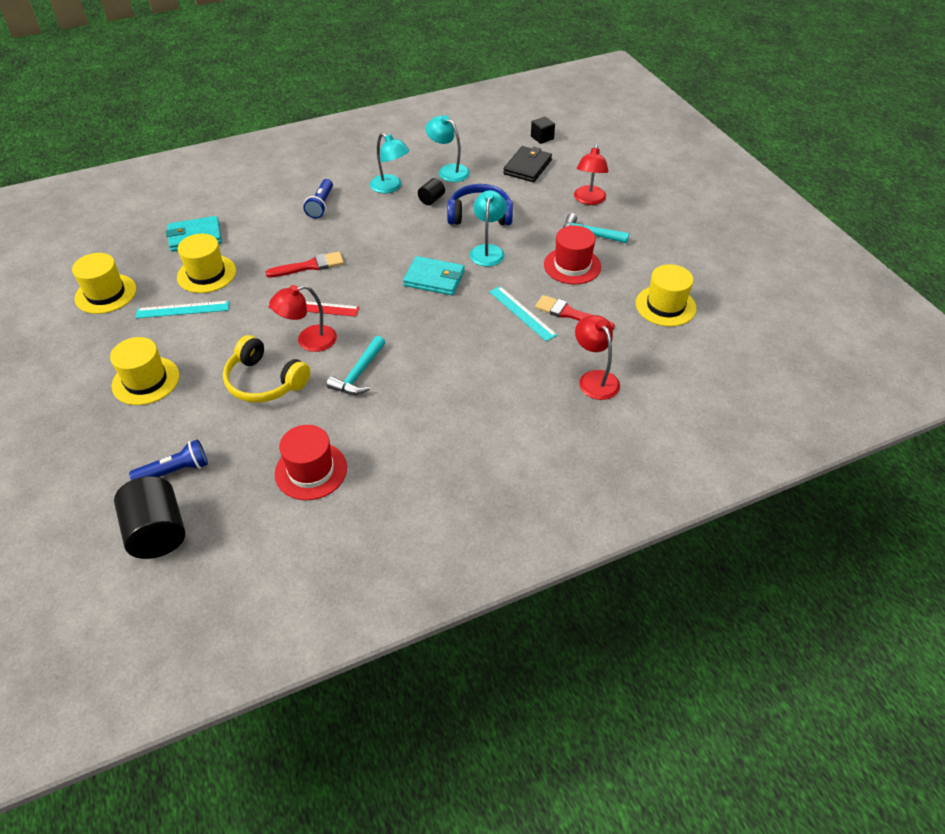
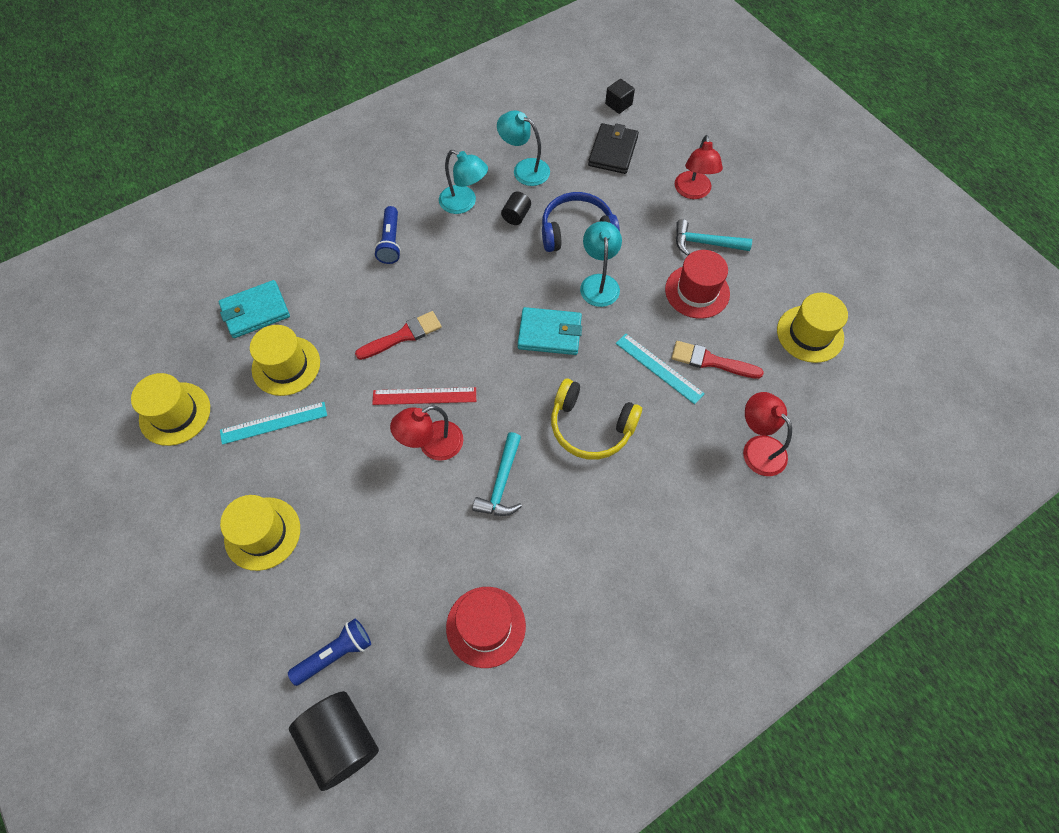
camera: 10 degrees left, 15 degrees up
(265, 381) = (399, 511): yellow headphones -> yellow headphones (591, 426)

